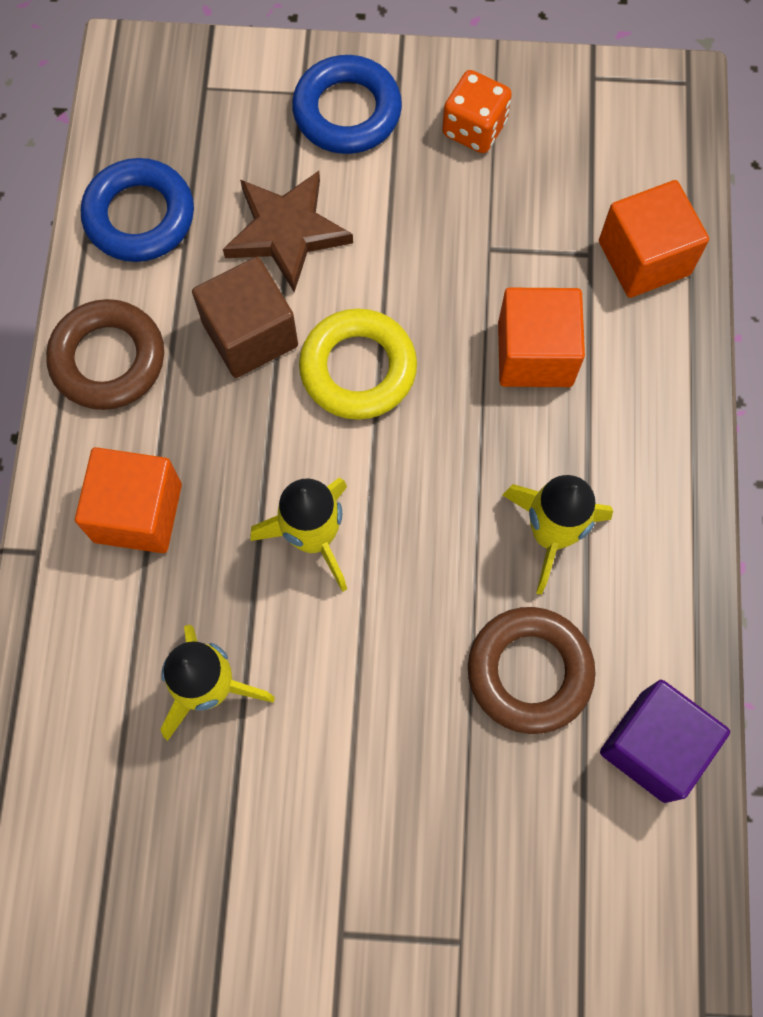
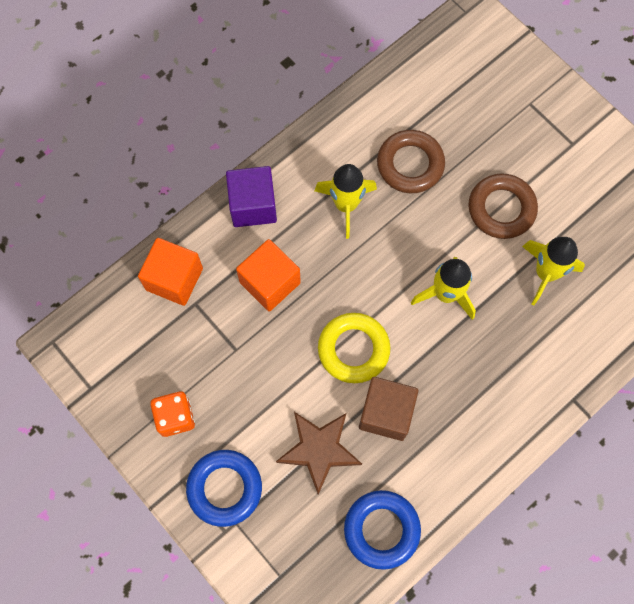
camera: 135 degrees left, 0 degrees up
(108, 359) = (463, 464): brown ring -> brown ring (501, 209)
(138, 512) = (513, 376): orange cube -> none
(653, 746) = (391, 99): purple cube -> purple cube (253, 205)

